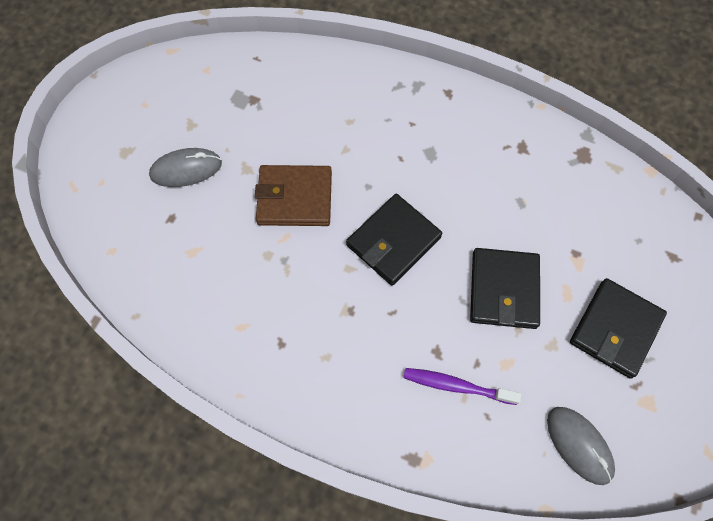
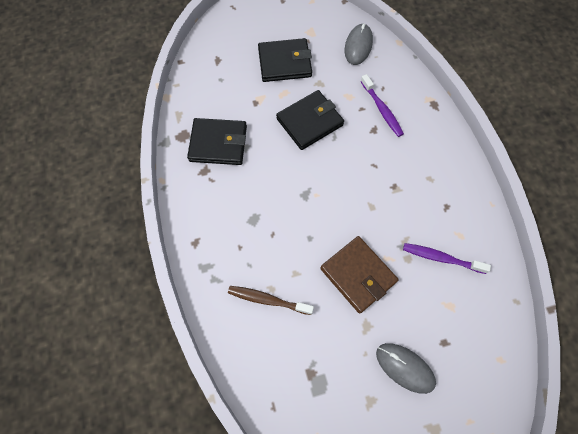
camera: 130 degrees left, 0 degrees up
(238, 286) = (441, 258): none -> purple toothbrush
(342, 111) = (267, 300): none -> brown toothbrush
(393, 241) = (333, 196): black wallet -> black wallet (218, 143)

